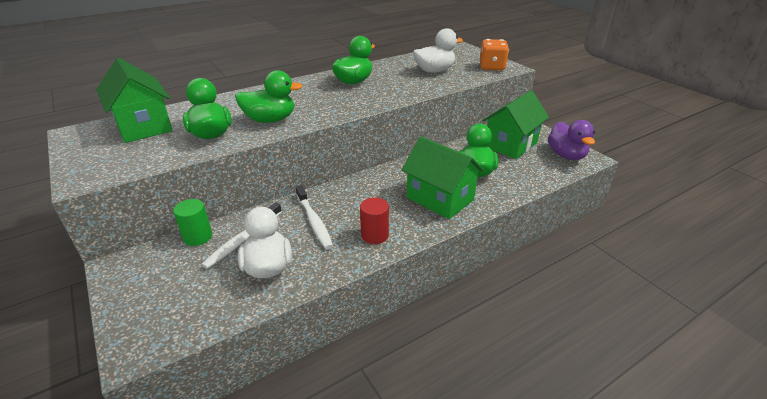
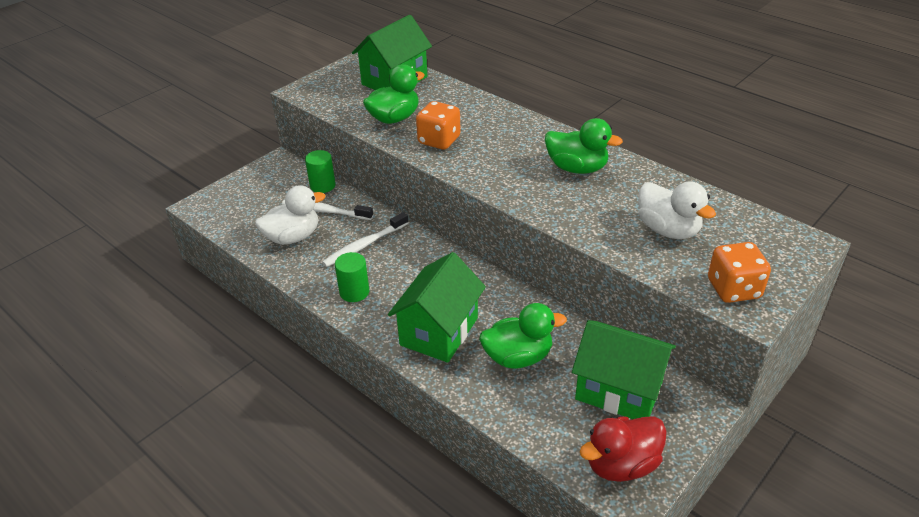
camera: 75 degrees right, 5 degrees up
(270, 120) = (439, 140): green duck -> orange dice
(374, 235) = (354, 292): red cylinder -> green cylinder
(566, 155) = (621, 464): purple duck -> red duck

